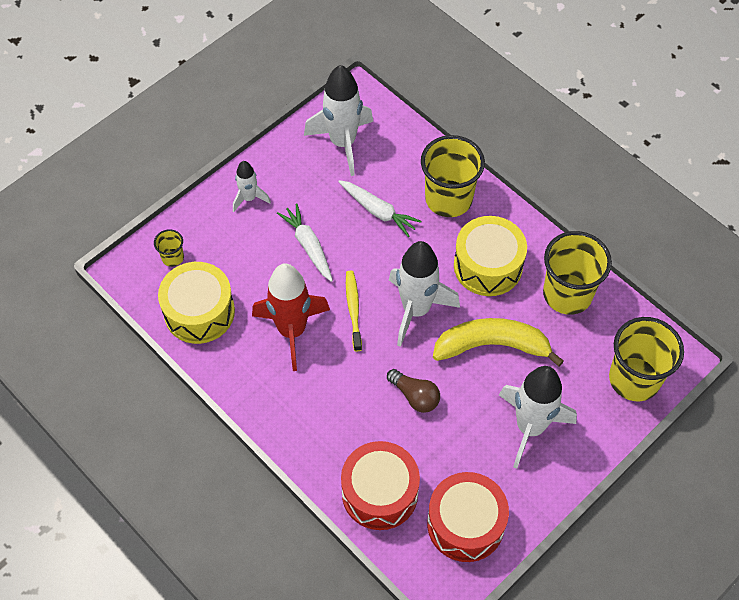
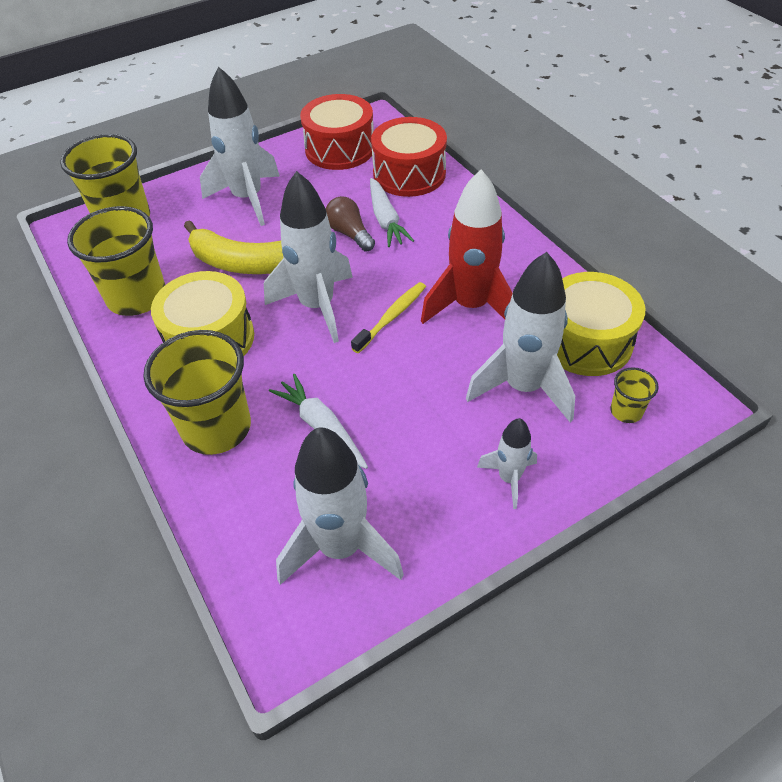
camera: 165 degrees left, 10 degrees down
(244, 264) = (523, 387): none -> white rocket
(308, 246) = (431, 396): white carrot -> white carrot (386, 220)
(353, 309) = (391, 317): yellow toothbrush -> yellow toothbrush turned 150 degrees counterclockwise

